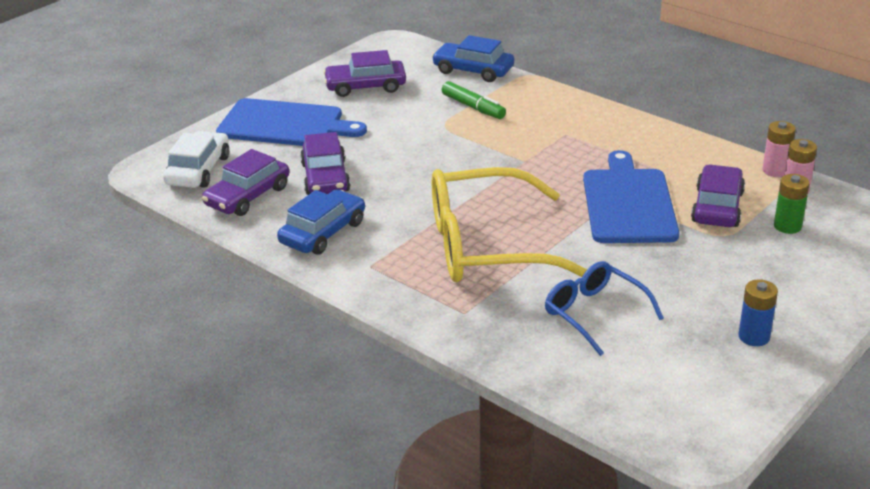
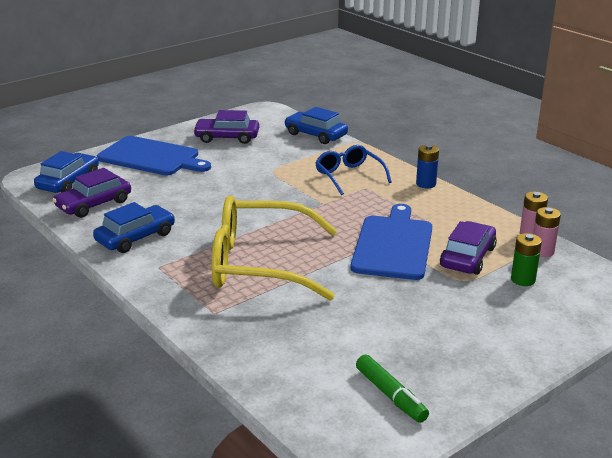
camera: 10 degrees right, 5 degrees down
(198, 170) = (68, 182): white car -> blue car
(325, 177) = (160, 198): purple car -> none
(473, 107) = (302, 160): green marker -> green marker (390, 395)
(594, 313) = (322, 328): blue glasses -> blue glasses (349, 176)
(754, 337) = (454, 367): blue battery -> blue battery (426, 184)

